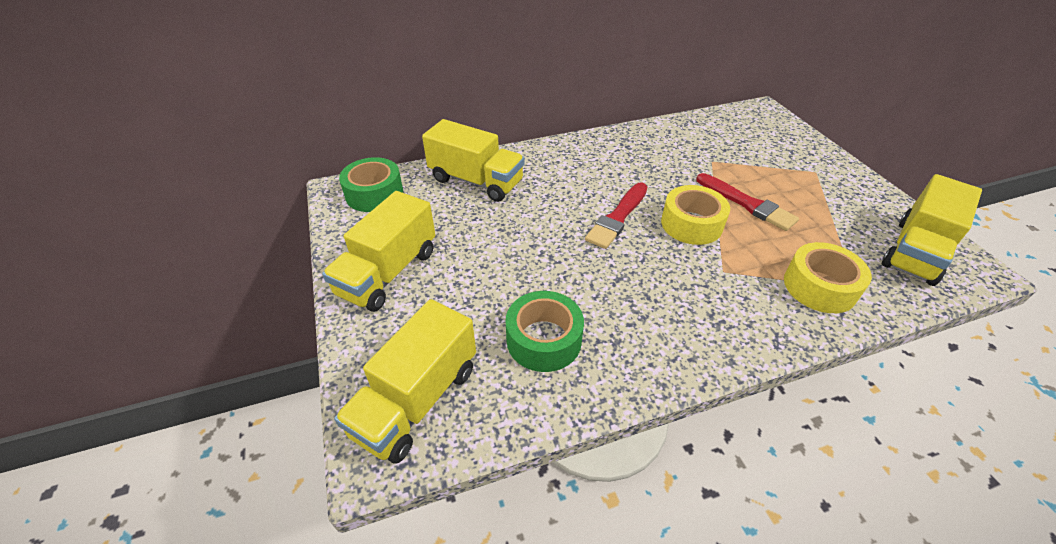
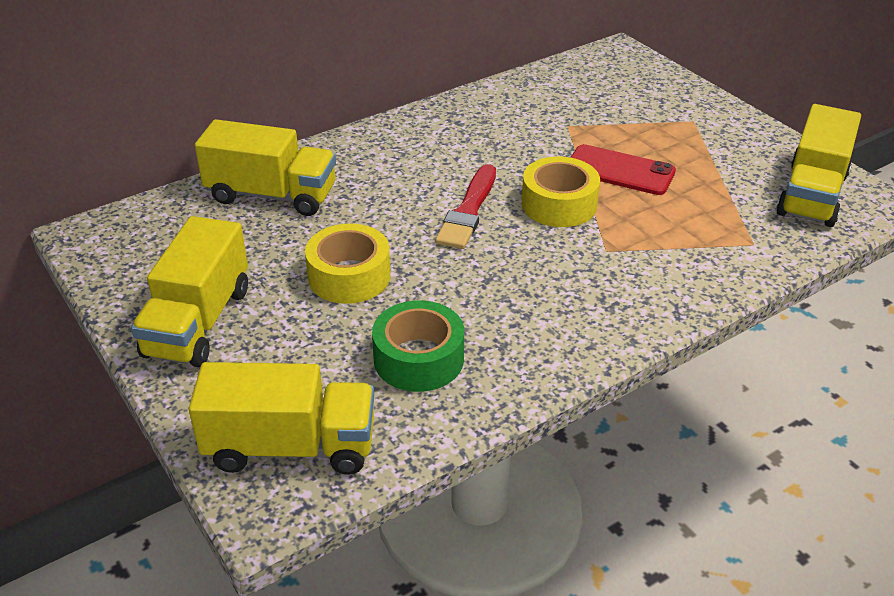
camera: 15 degrees left, 5 degrees down
(374, 194) = (137, 232): green tape -> none
(417, 400) = (290, 447): yellow truck -> yellow truck turned 105 degrees counterclockwise
(747, 204) = (619, 171): red brush -> red phone
(819, 287) = (714, 249): yellow tape -> yellow tape (349, 276)

